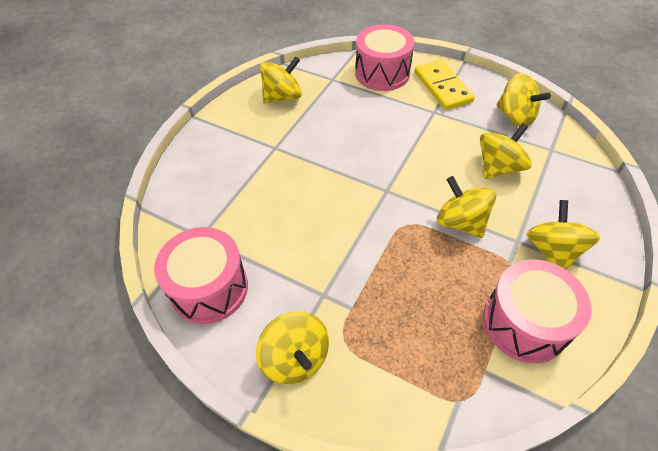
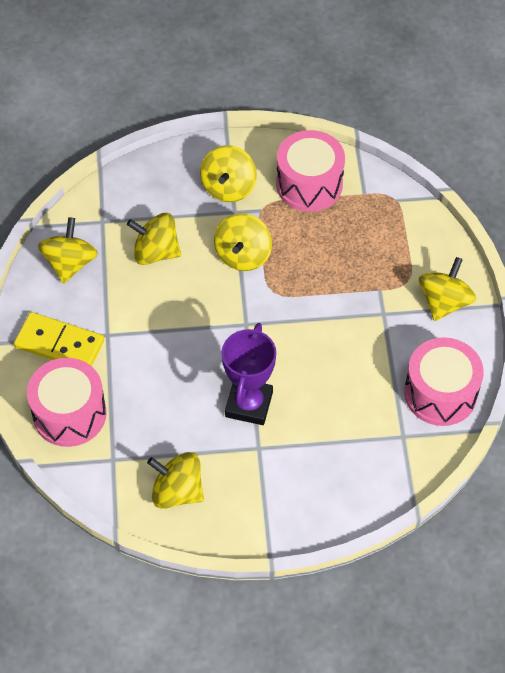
camera: 125 degrees left, 5 degrees up
(313, 158) = (249, 404): none -> purple trophy
(442, 87) = (59, 344): yellow domino -> yellow domino turned 75 degrees clockwise
(552, 251) = (228, 187): yellow spinning top -> yellow spinning top turned 45 degrees counterclockwise

